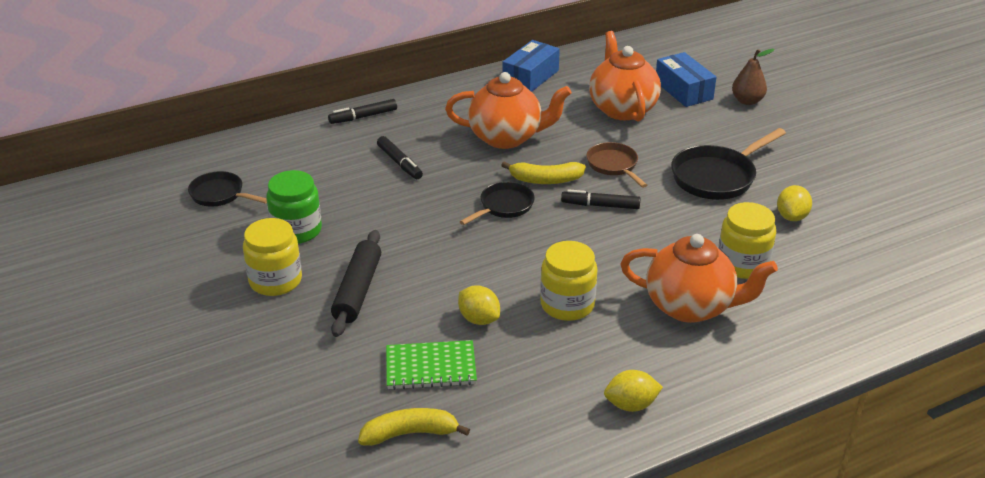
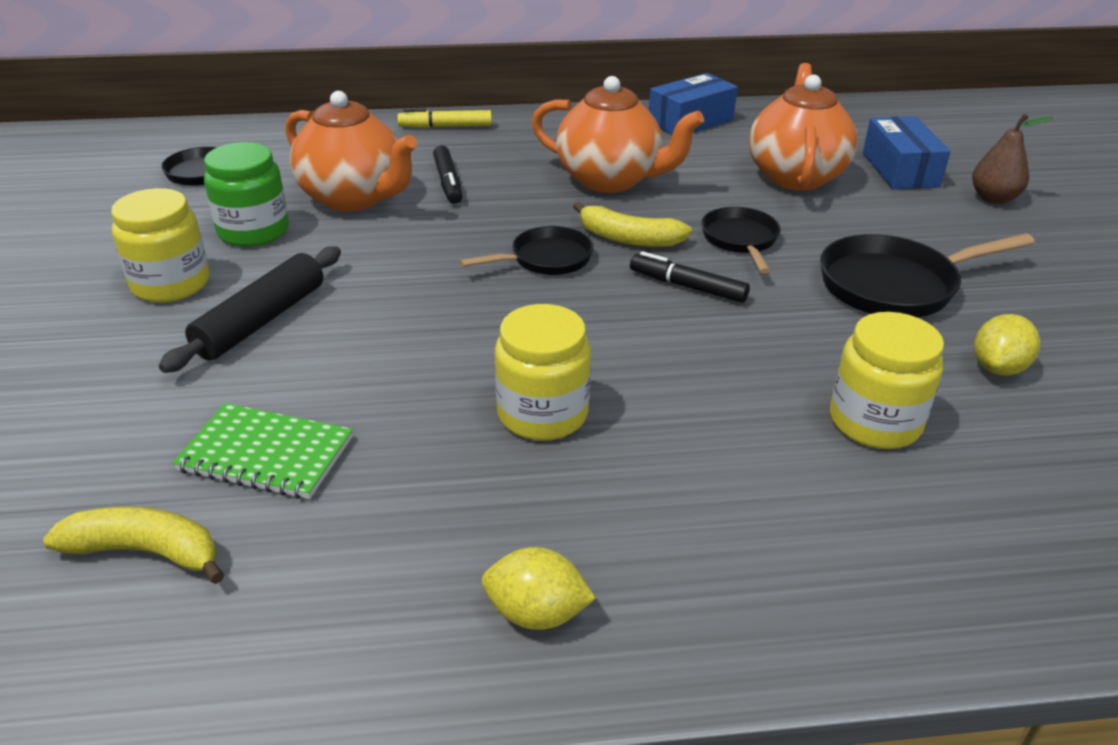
camera: 20 degrees right, 0 degrees up
(363, 117) = (446, 127): black marker -> yellow marker
(479, 319) = (394, 401): yellow lemon -> none
(614, 165) = (740, 240): brown pan -> black pan
(691, 306) = (746, 468): orange teapot -> orange teapot (354, 198)

